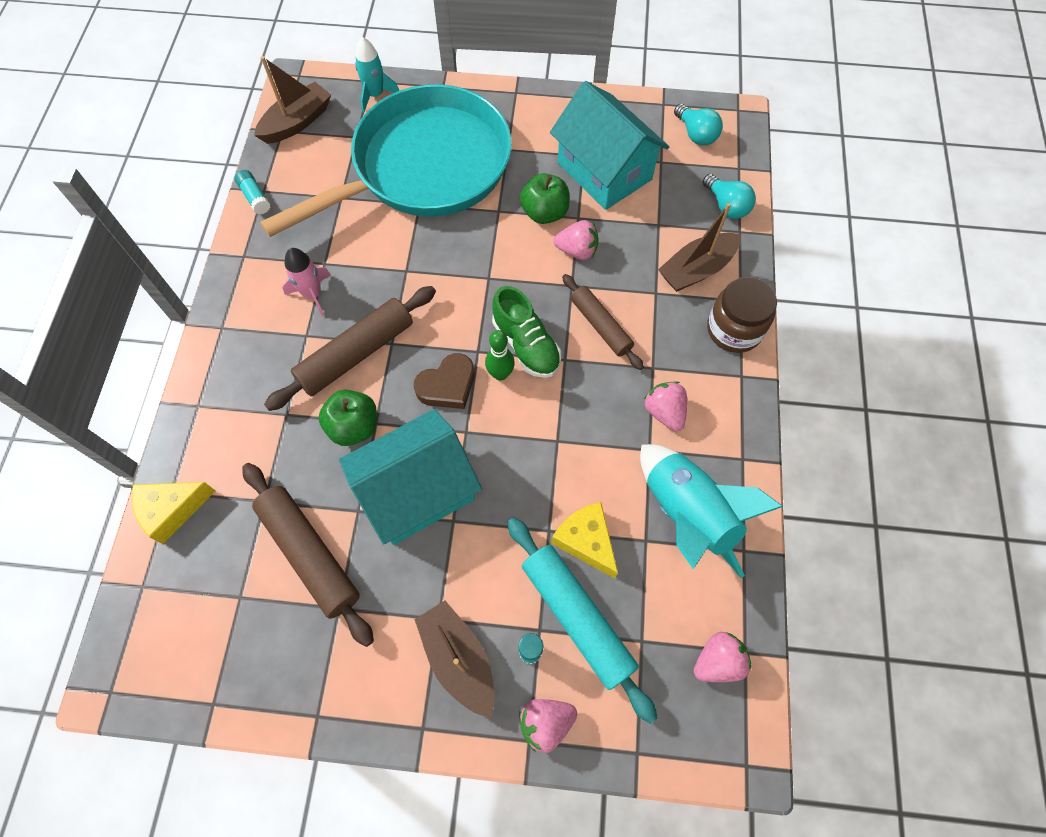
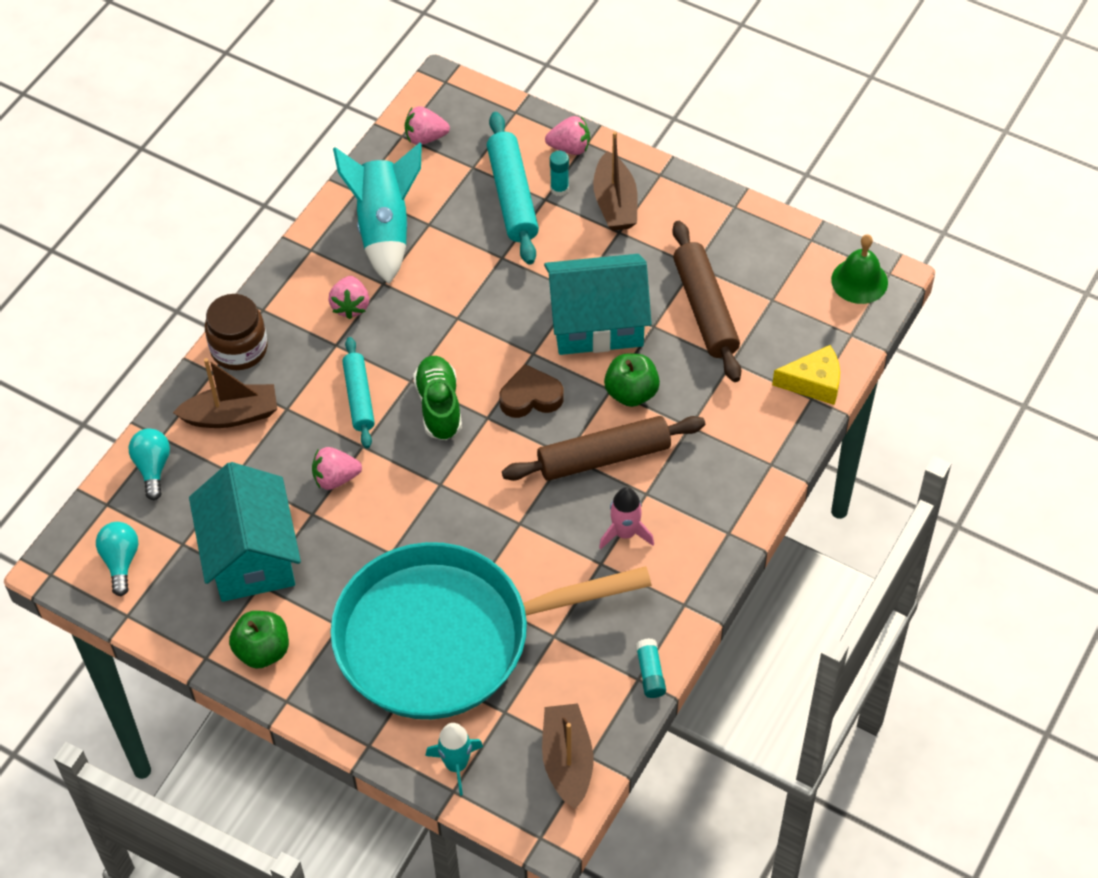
camera: 155 degrees left, 10 degrees down
(143, 666) = (859, 281): none -> green bell
(297, 122) = (567, 761): brown boat -> brown boat turned 105 degrees clockwise
(500, 374) = (477, 389): green bowling pin -> none
(544, 213) = (344, 532): green apple -> green apple (262, 651)
(577, 251) = (335, 478): pink strawberry -> pink strawberry turned 45 degrees counterclockwise
(586, 541) = (476, 240): yellow cheese -> none
(600, 326) = (359, 397): brown rolling pin -> turquoise rolling pin

